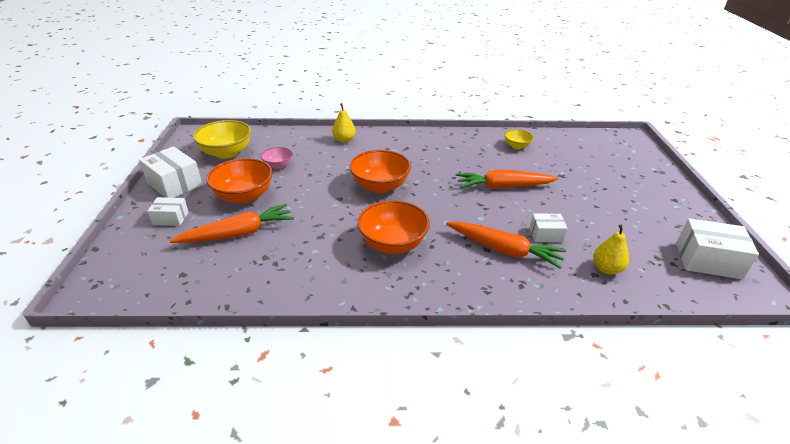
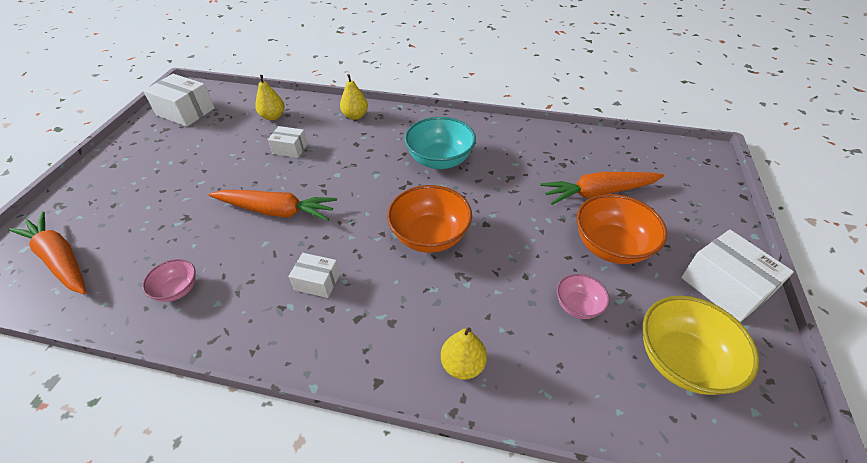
camera: 165 degrees left, 10 degrees up
(170, 218) = (688, 224): white box -> white box (317, 282)
(393, 244) = (439, 160): orange bowl -> turquoise bowl
(504, 250) = (341, 141): orange carrot -> orange carrot (60, 259)
(515, 285) = (355, 116): none -> yellow pear
(517, 146) = (177, 290): yellow bowl -> pink bowl

